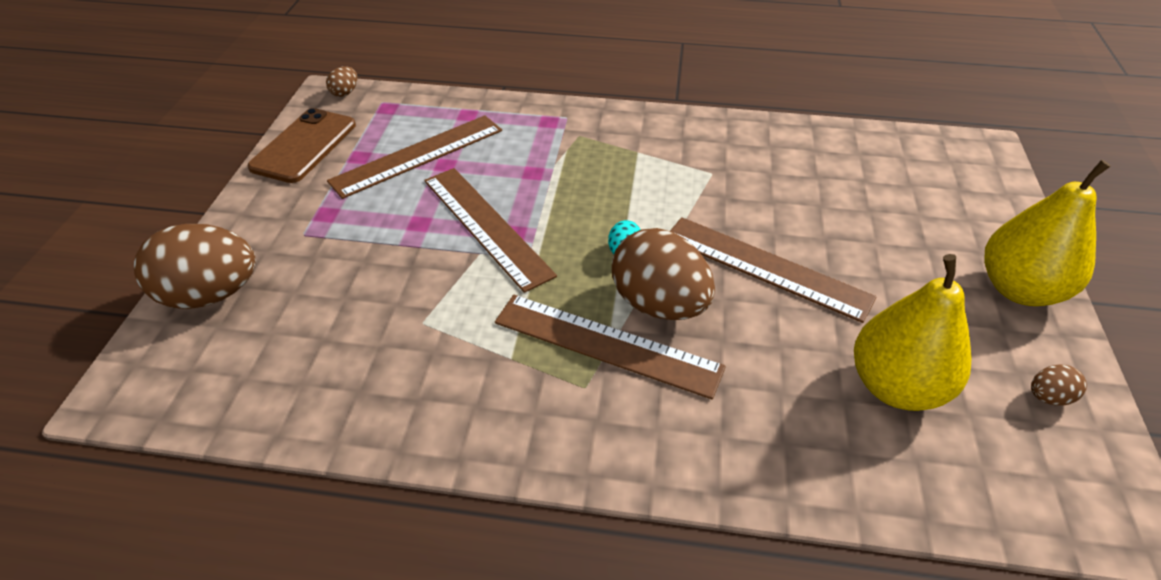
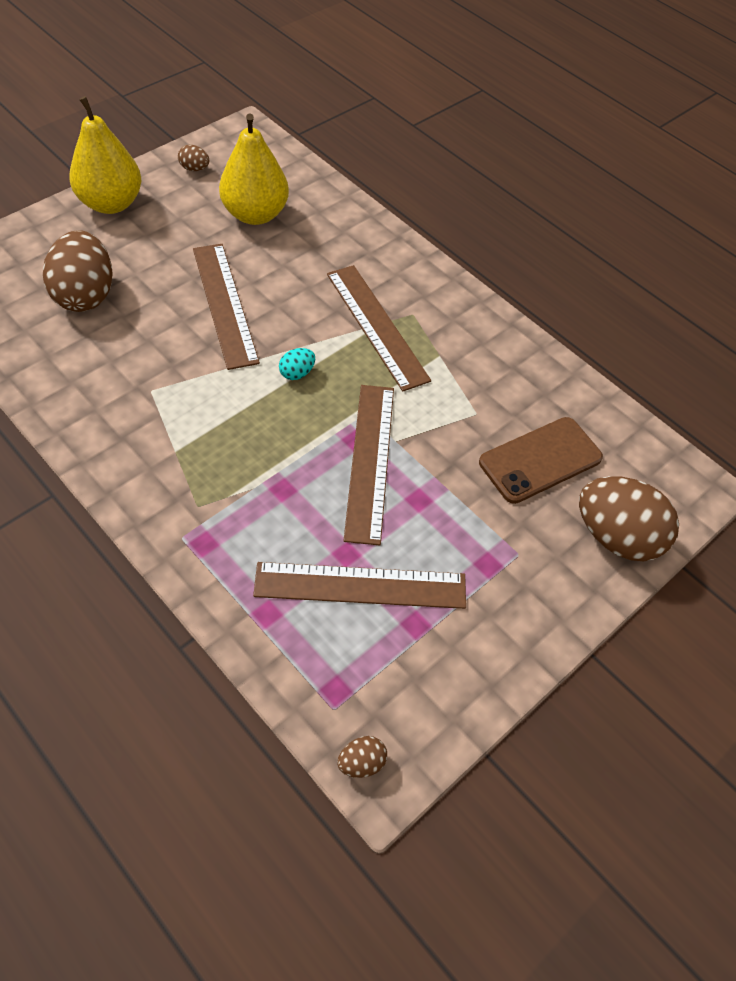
camera: 145 degrees left, 10 degrees up
(304, 146) = (459, 685): brown phone -> brown phone (540, 460)
(659, 304) = (318, 327): brown egg -> brown egg (85, 295)

